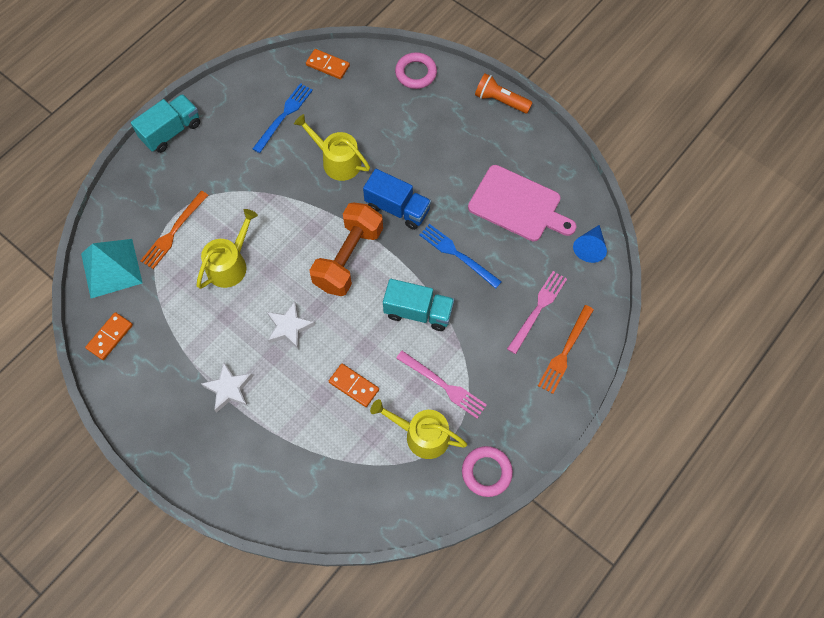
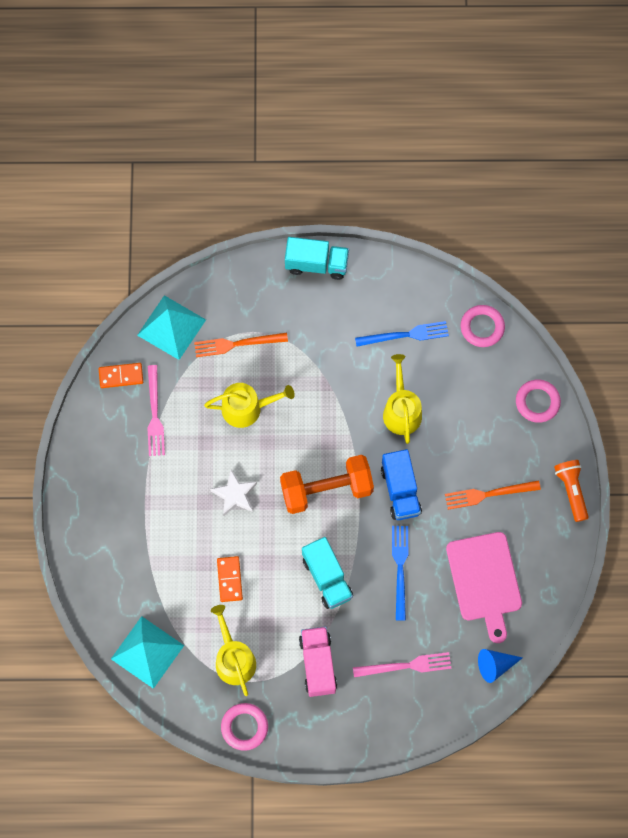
camera: 50 degrees right, 5 degrees up
(229, 389) = (153, 493): white star -> none
(328, 65) = (482, 327): orange domino -> pink ring
(355, 501) = (147, 652): none -> turquoise pyramid
(443, 385) = (284, 644): pink fork -> pink fork (154, 414)
(482, 373) = (318, 664): none -> pink truck
(565, 351) = (388, 713): orange fork -> orange fork (488, 494)

